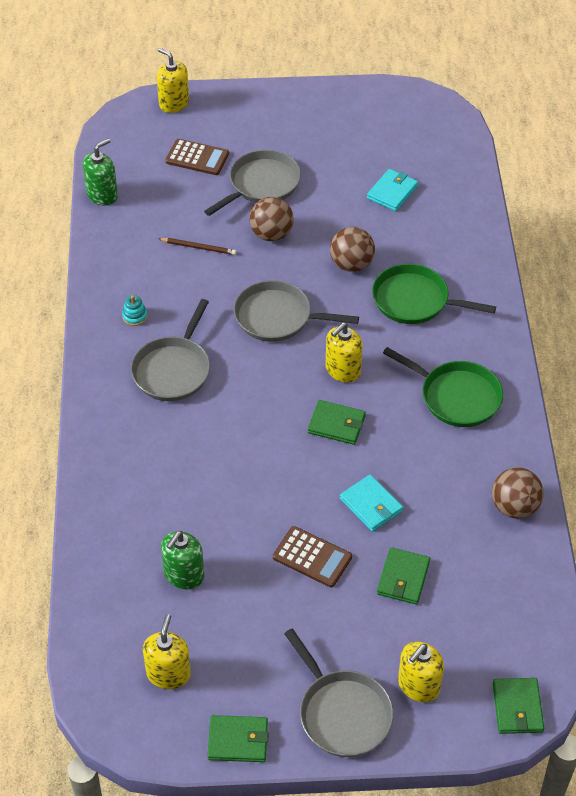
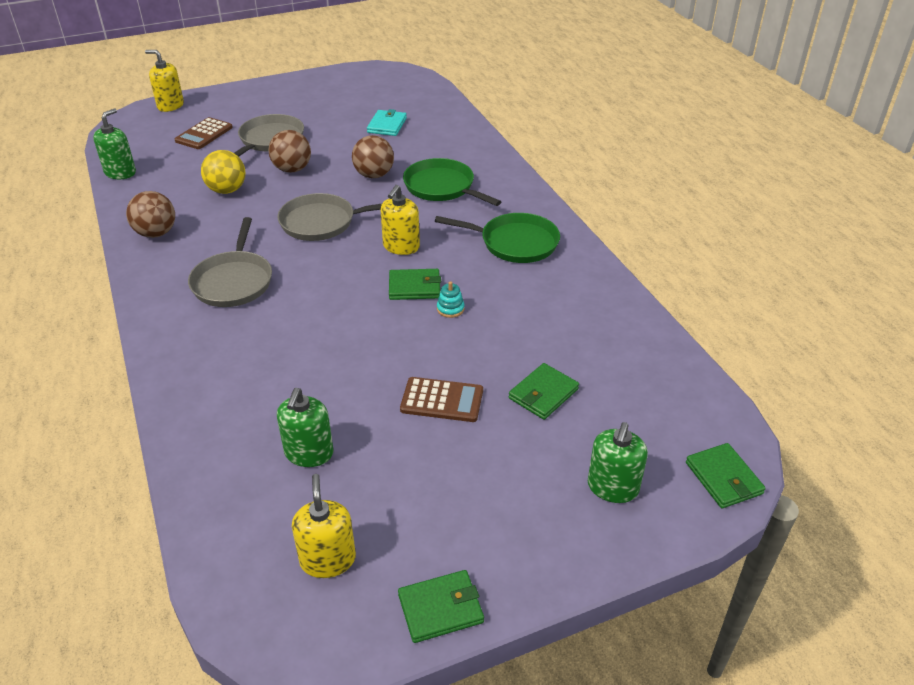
camera: 20 degrees left, 10 degrees down
(135, 316) = (180, 250): turquoise stacking toy -> turquoise stacking toy (450, 309)
(197, 158) = (204, 134): brown calculator -> brown calculator turned 120 degrees clockwise
(198, 247) = (227, 190): brown pencil -> yellow ball
(342, 713) = (547, 540): grey pan -> none
(371, 505) = (479, 341): turquoise wallet -> none
(403, 578) = (543, 394): green wallet -> green wallet turned 45 degrees clockwise
(414, 300) = (442, 187): green pan -> green pan turned 45 degrees clockwise
(418, 685) = (612, 487): yellow soap dispenser -> green soap dispenser
(514, 507) = (614, 310): brown ball -> brown ball (156, 233)

